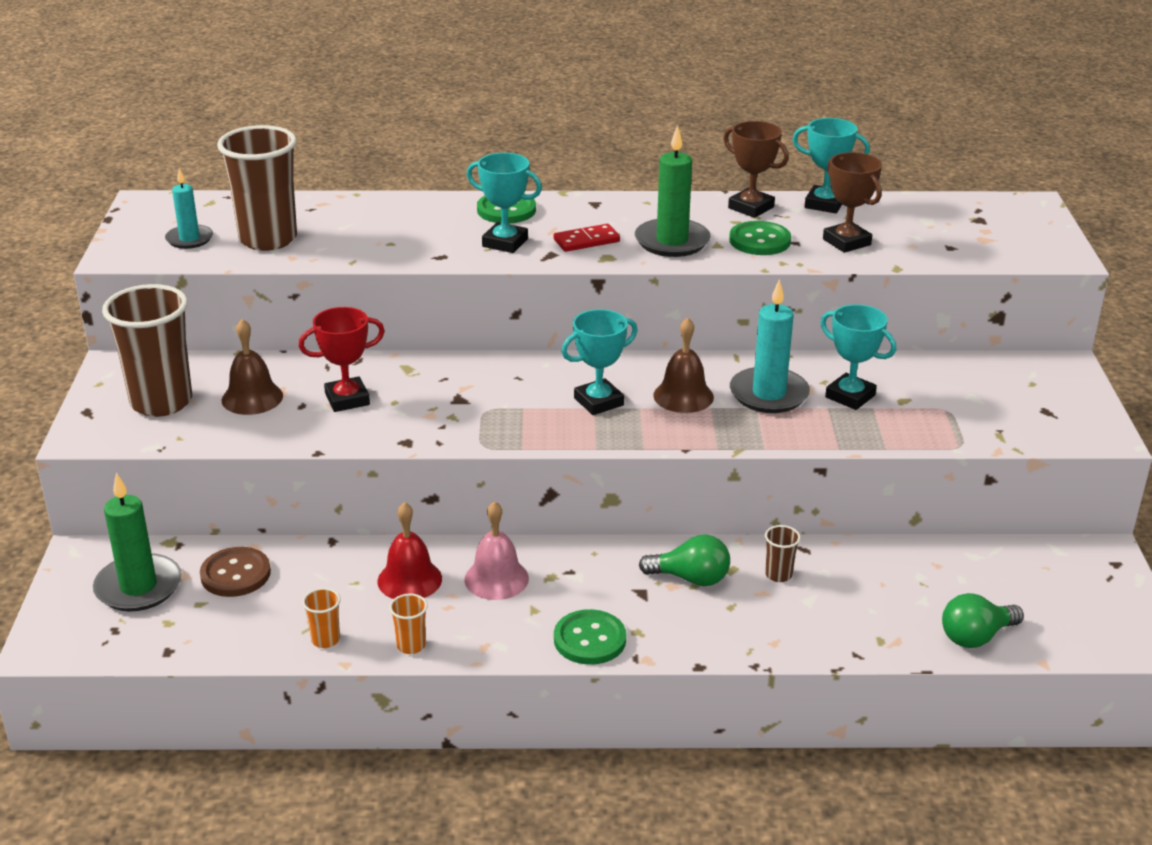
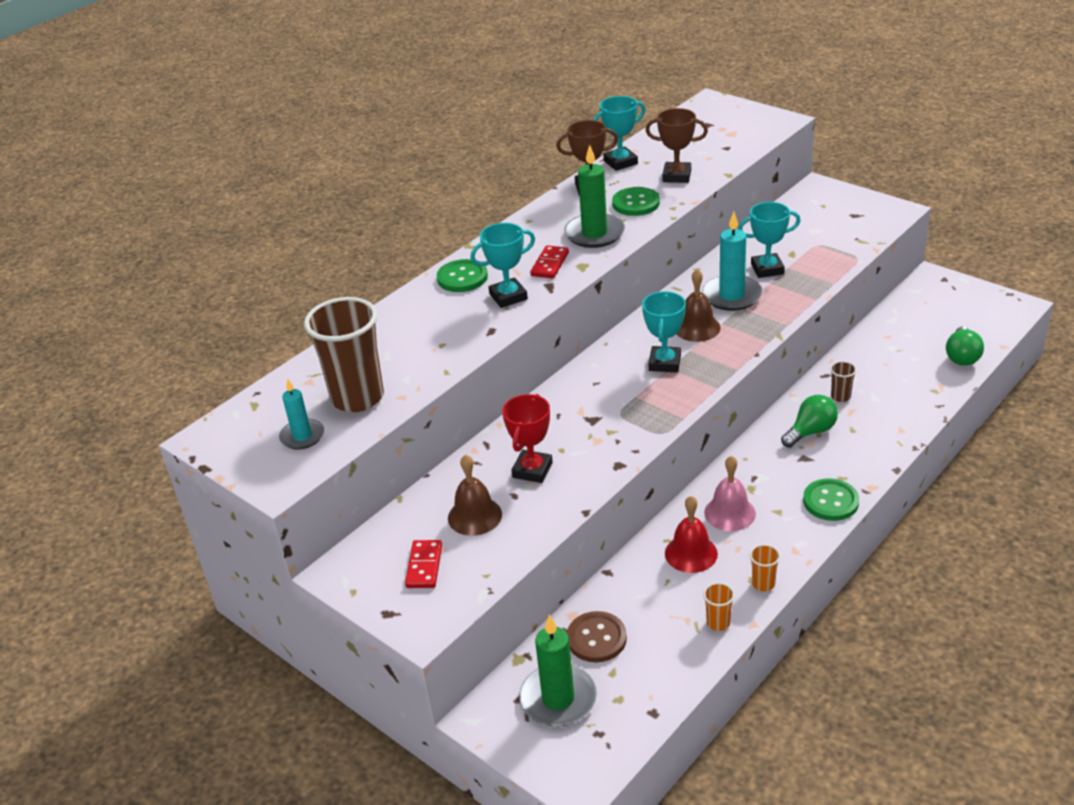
camera: 45 degrees left, 5 degrees up
(161, 402) = (424, 566): brown cup -> red domino

